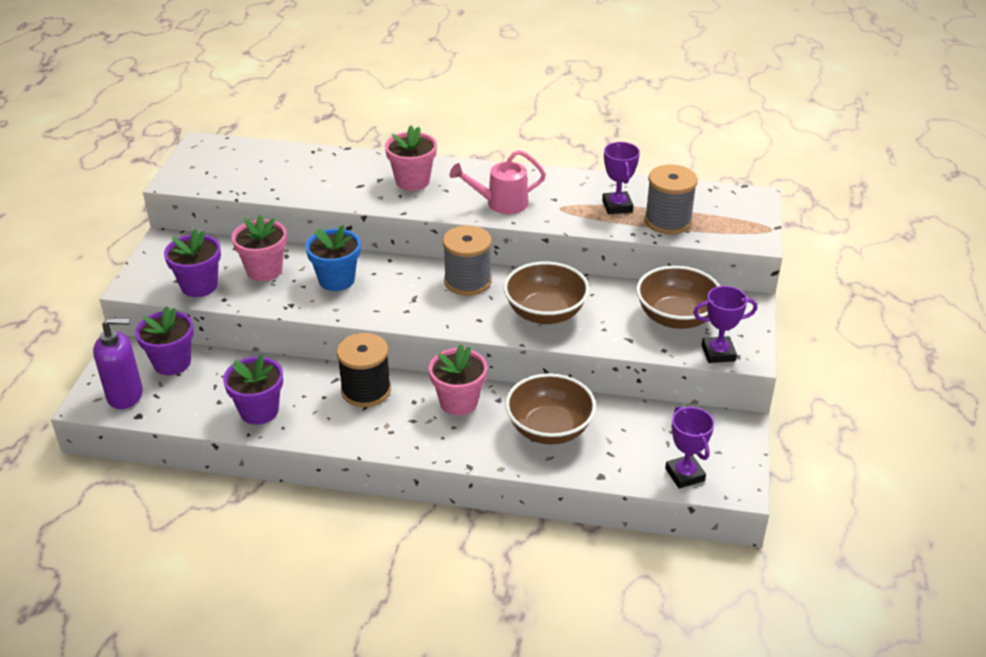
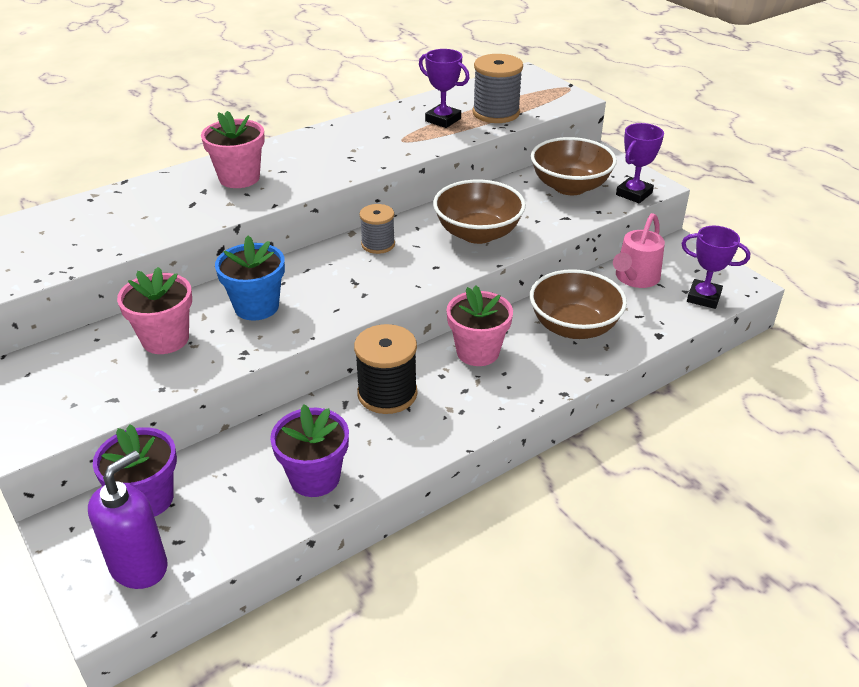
camera: 45 degrees left, 0 degrees up
(199, 286) = (112, 393): purple flower pot -> none
(467, 281) = (378, 244): grey spool -> grey spool, size x0.63
(501, 203) = (349, 159): pink watering can -> pink watering can (634, 278)

